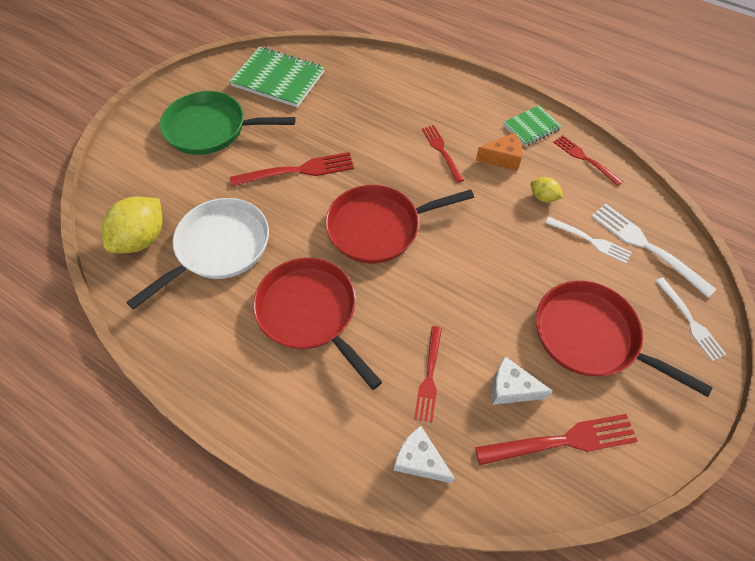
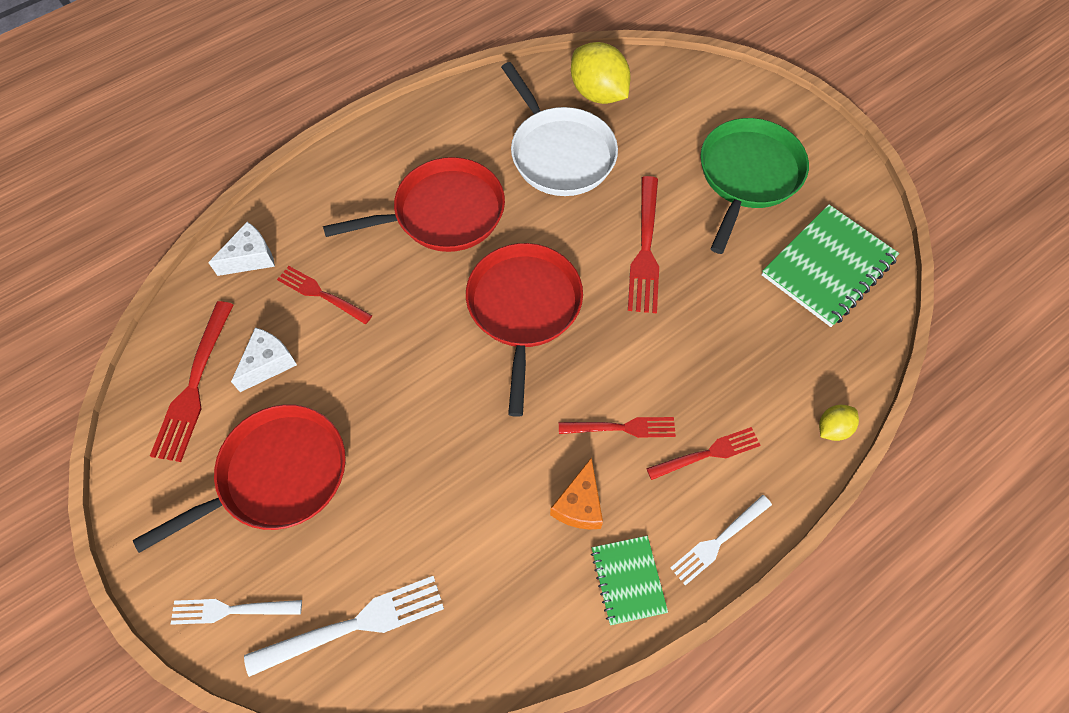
camera: 110 degrees right, 5 degrees up
(543, 197) = (490, 527): yellow lemon -> yellow lemon (832, 428)
(585, 159) = (535, 630): red fork -> red fork (707, 453)
(590, 240) = (397, 552): white fork -> white fork (719, 541)

